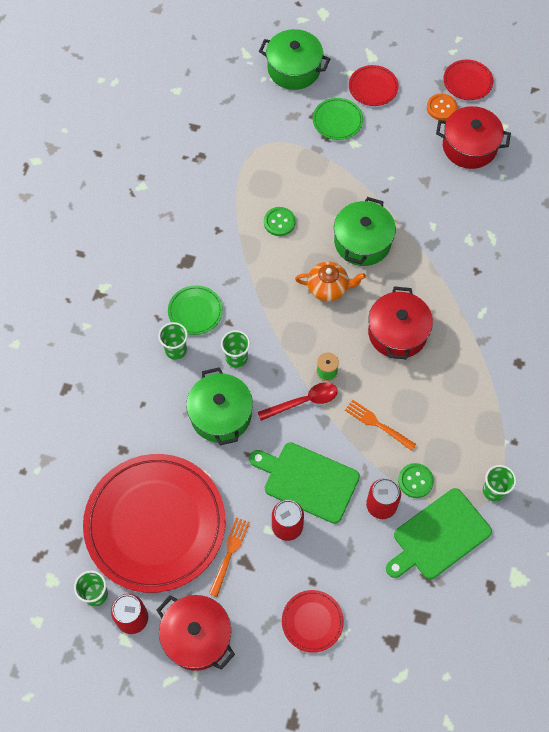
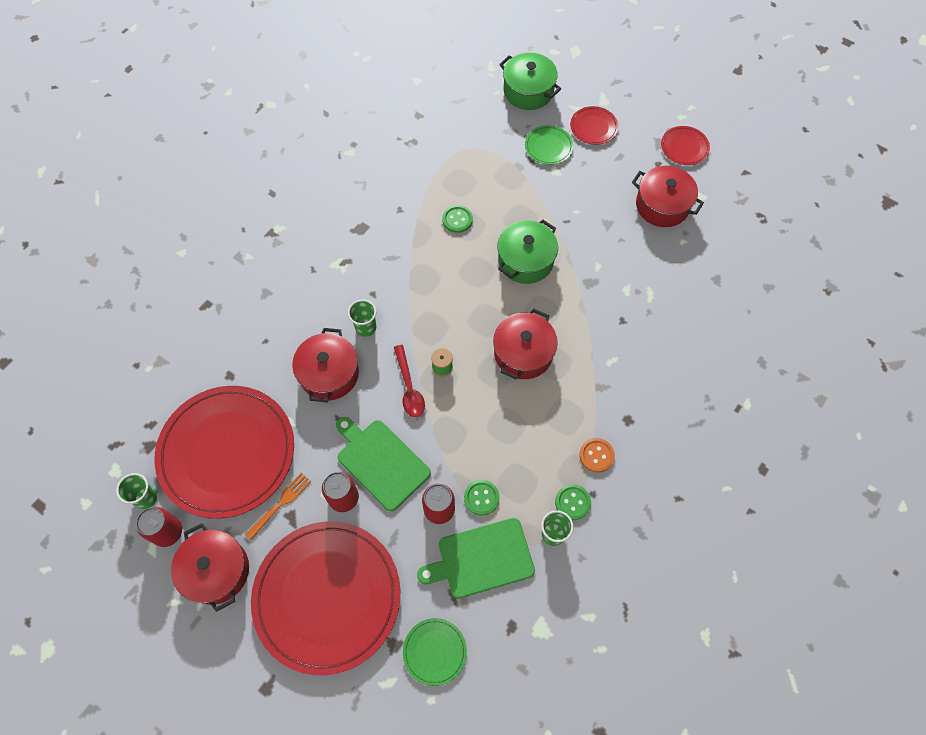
camera: 20 degrees right, 0 degrees up
(176, 350) = (315, 303): green cup -> none
(195, 311) = (348, 274): green plate -> green plate (434, 651)
(220, 415) = (329, 374): green pot -> red pot
(303, 401) = (409, 387): red spoon -> red spoon turned 75 degrees clockwise
(312, 621) = (327, 596): red plate -> red plate, size x2.37
(328, 288) = (476, 292): orange teapot -> none
(377, 424) = (468, 432): orange fork -> none
(441, 108) = (650, 163): orange button -> orange button (596, 455)
(499, 456) = (572, 502): none -> green button

